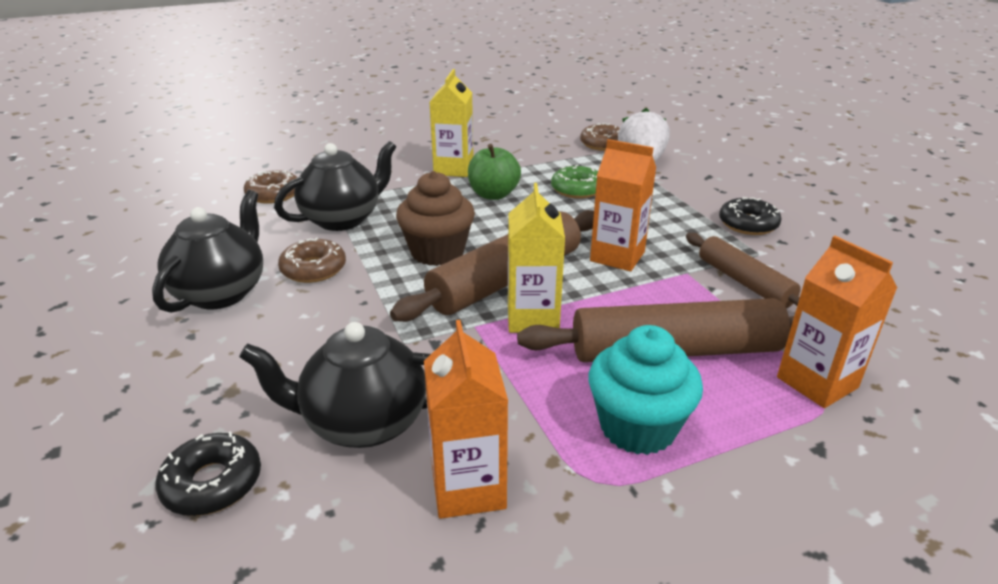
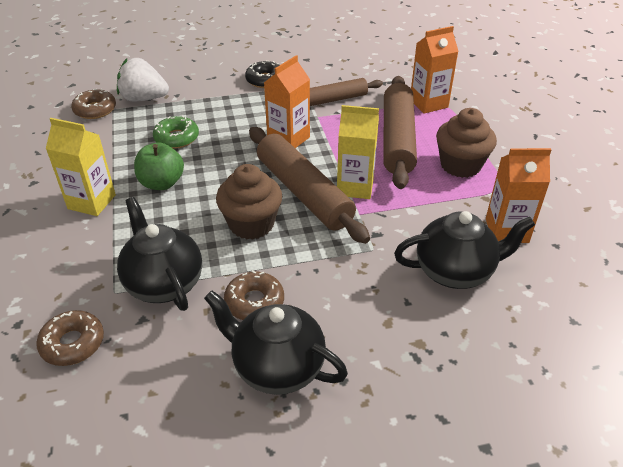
camera: 80 degrees left, 10 degrees up
(212, 483) = (511, 343): black donut -> none
(363, 423) = (456, 271): black teapot -> black teapot turned 105 degrees counterclockwise
(637, 427) = (460, 165): turquoise cupcake -> brown cupcake

